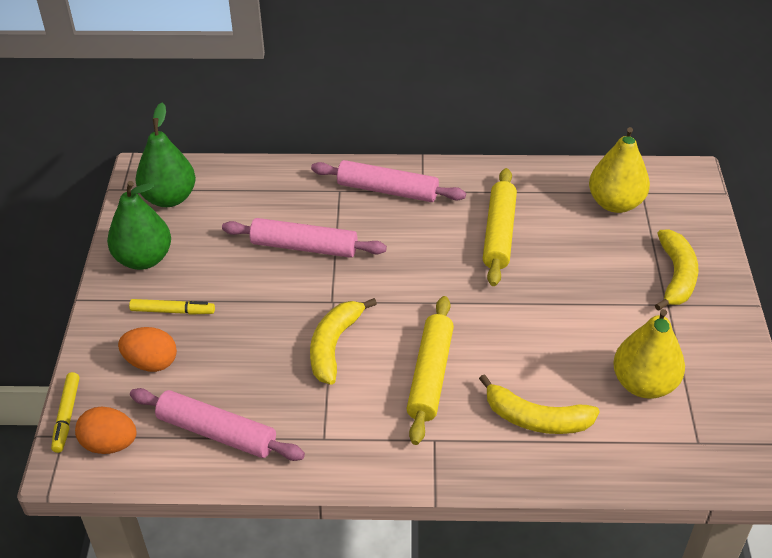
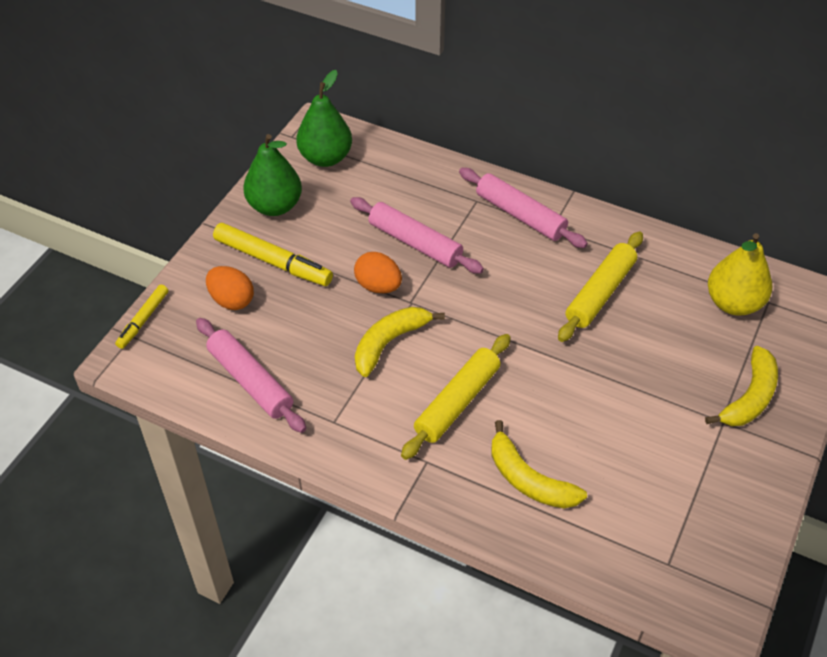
camera: 25 degrees right, 5 degrees up
(110, 444) = (163, 357): orange egg -> orange egg (378, 286)
(173, 311) = (273, 261): yellow marker -> yellow marker, size x1.71
(644, 384) = (650, 488): yellow pear -> none

